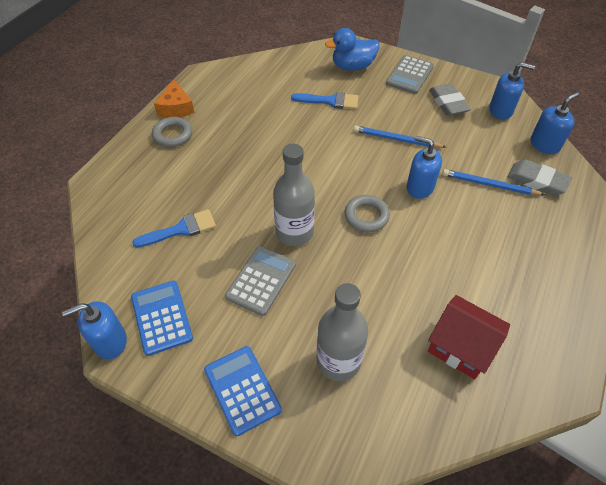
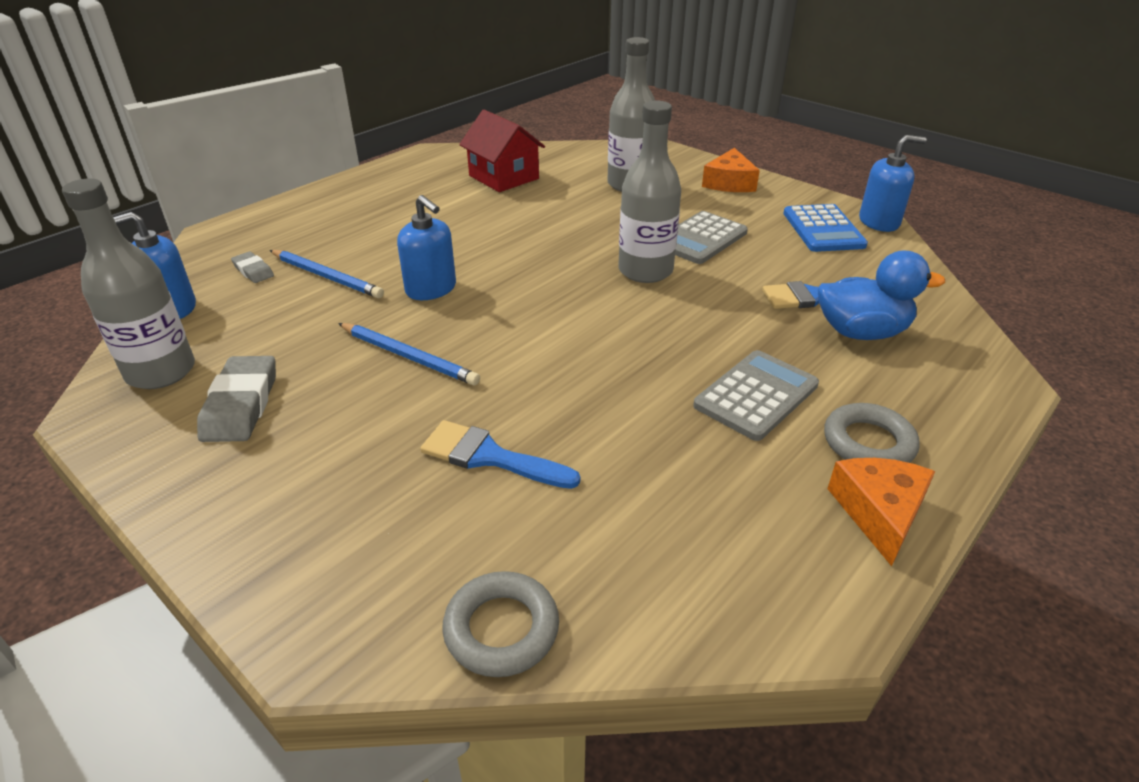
camera: 165 degrees left, 15 degrees down
(242, 390) = (729, 183): blue calculator -> orange cheese
(352, 66) = (369, 549): blue duck -> blue duck (861, 332)
(366, 216) = (534, 272): grey ring -> grey ring (501, 629)
(409, 75) = (249, 489): grey calculator -> grey calculator (756, 395)
(501, 110) = (161, 372): blue soap dispenser -> grey bottle
(537, 180) = (253, 271): grey eraser -> grey eraser, size x0.56

